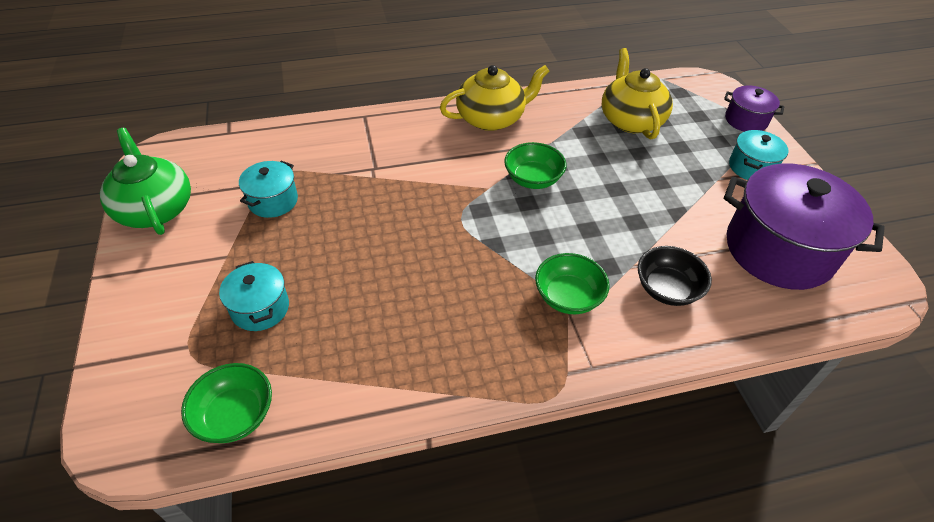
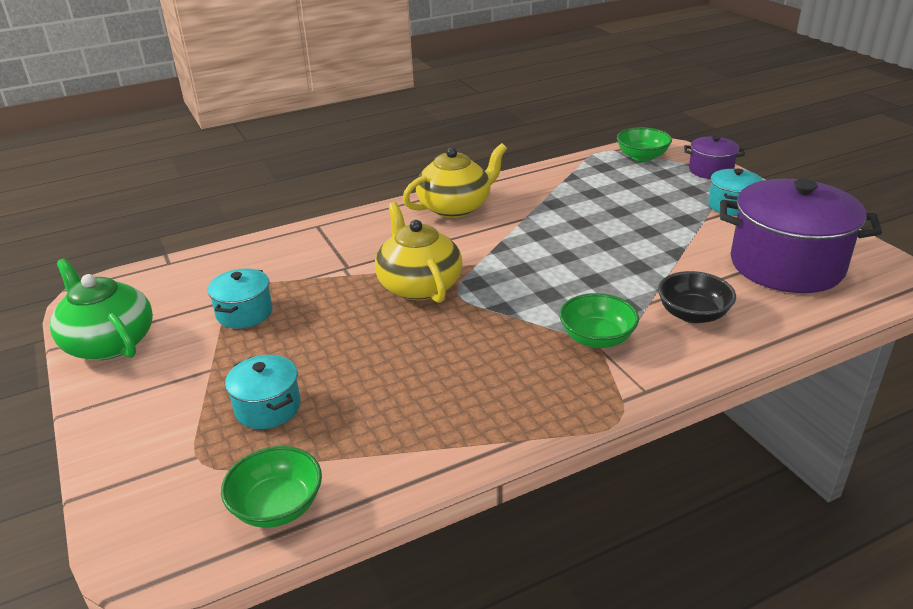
camera: 10 degrees left, 15 degrees down
(533, 179) = (519, 249): green bowl -> green bowl (642, 156)
(630, 120) = (598, 187): yellow teapot -> yellow teapot (419, 285)

